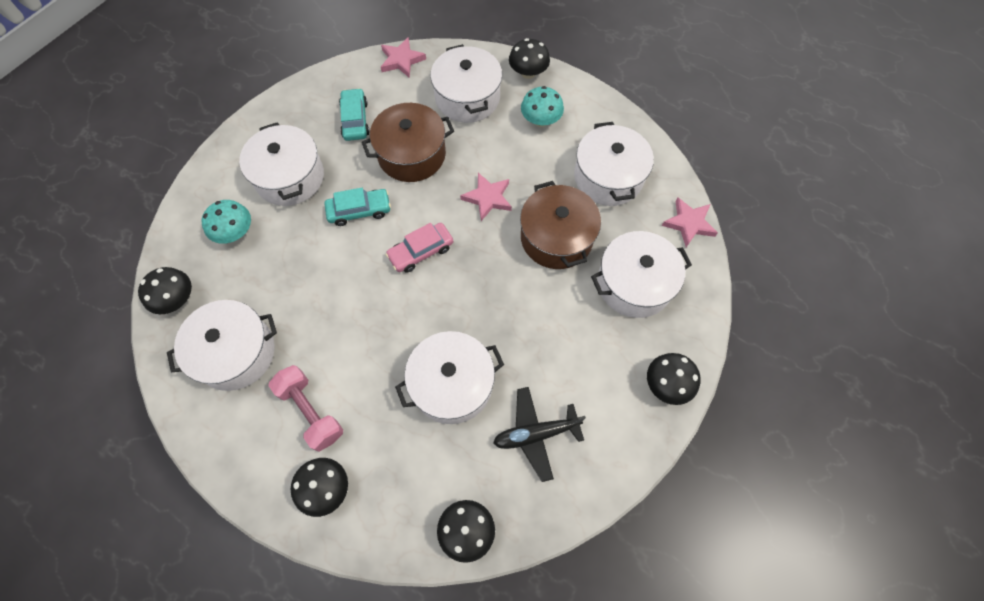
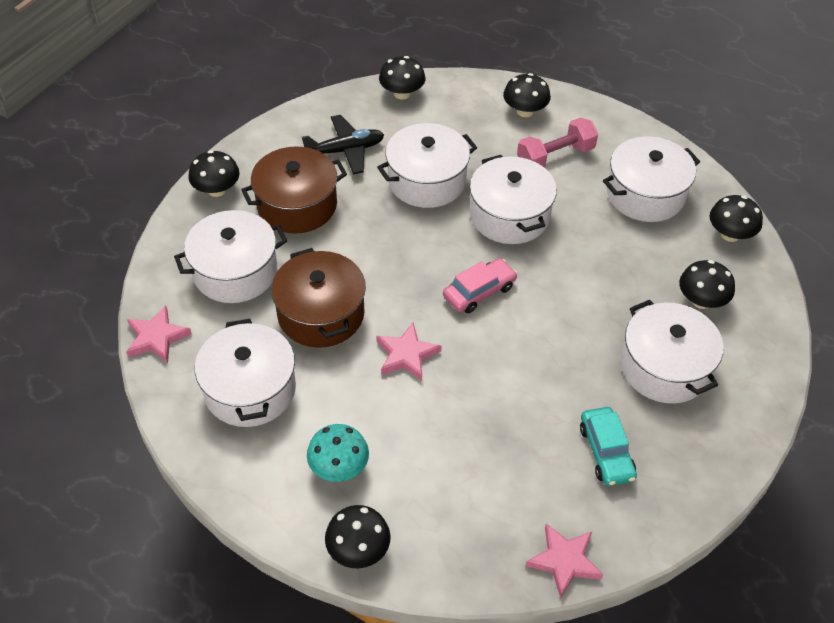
camera: 175 degrees right, 15 degrees down
(235, 232) = (701, 300): turquoise mushroom -> black mushroom
(311, 411) = (555, 156): pink dumbbell -> pink dumbbell turned 75 degrees counterclockwise
(359, 211) = (563, 331): turquoise car -> none
(411, 154) = (514, 405): brown pot -> brown pot (297, 205)
(467, 98) = (449, 498): white pot -> white pot (509, 215)

